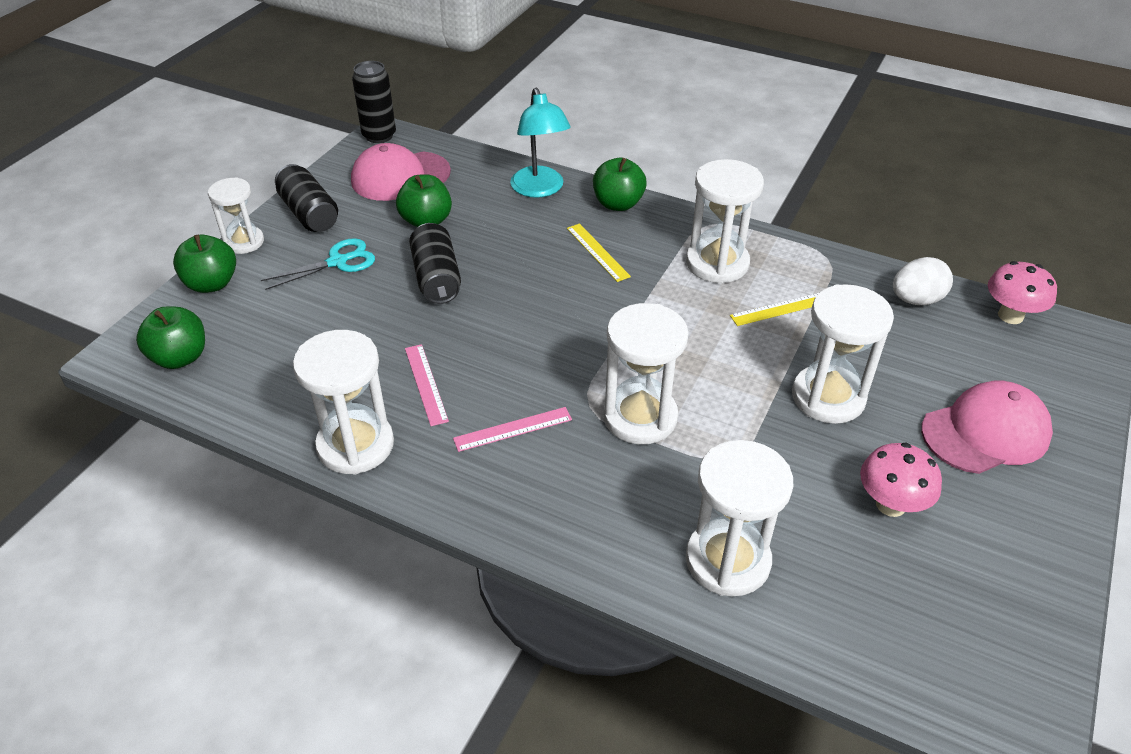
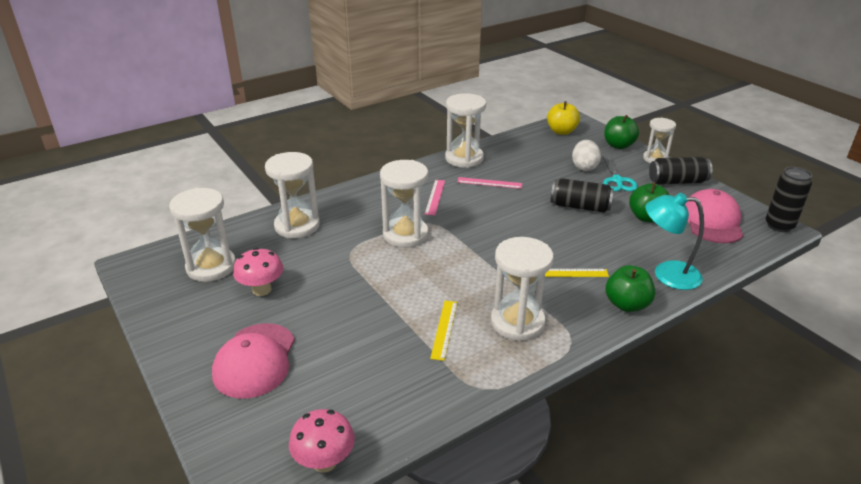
camera: 120 degrees right, 10 degrees down
(180, 357) = (561, 131): green apple -> yellow apple
(828, 397) = (350, 308): white hourglass -> white hourglass (211, 267)
(916, 300) = (392, 411): white egg -> white egg (584, 167)

